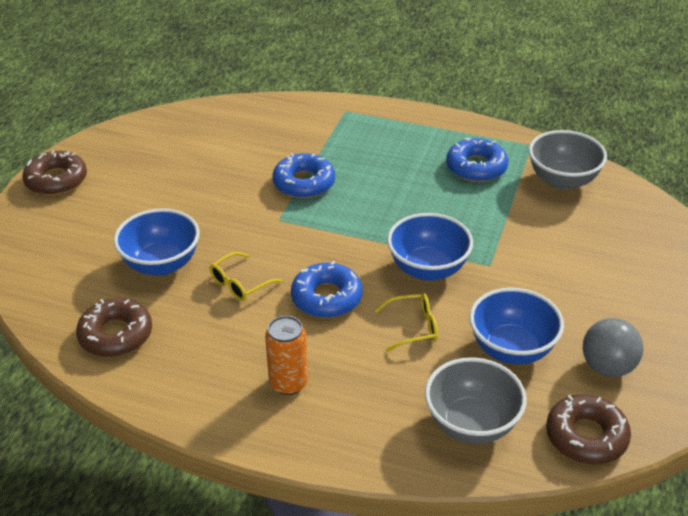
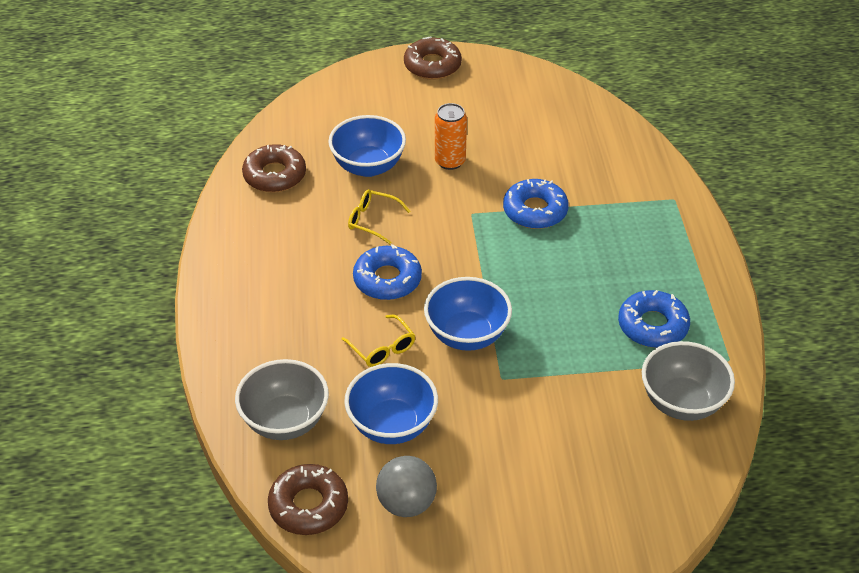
camera: 65 degrees right, 5 degrees up
(288, 383) = (274, 291): orange can -> orange can (450, 161)

